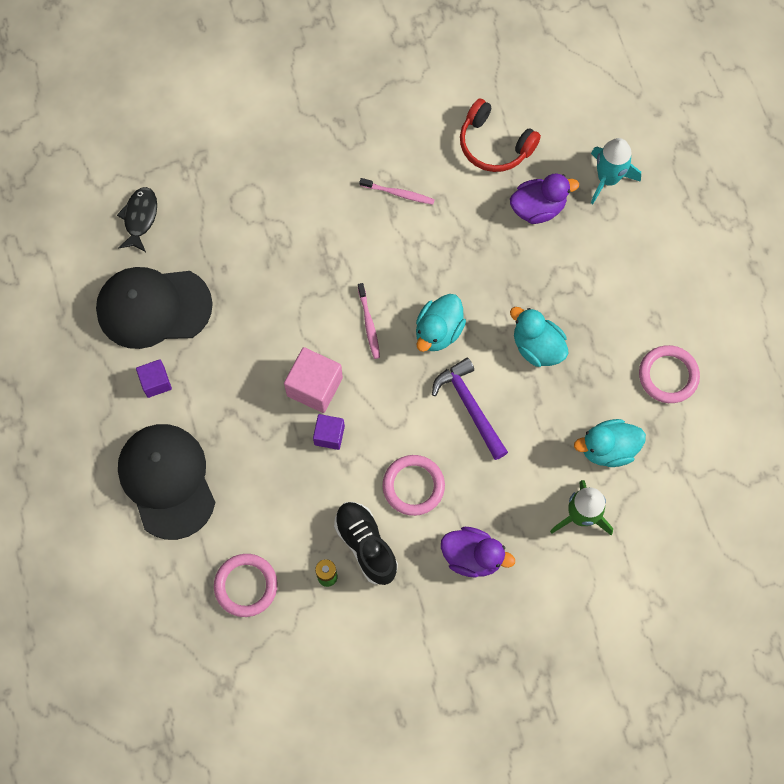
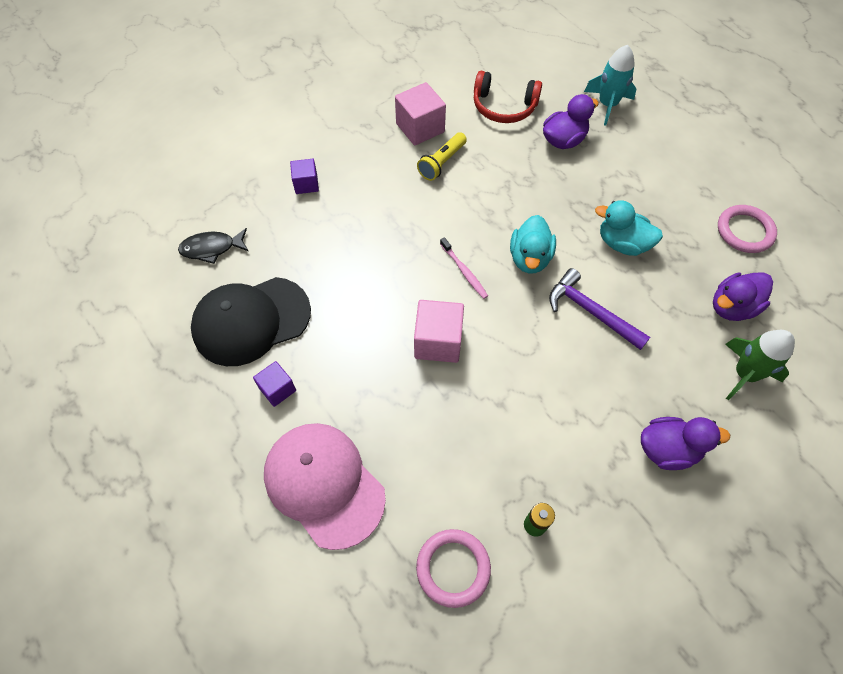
camera: 20 degrees left, 10 degrees down
(140, 218) = (211, 248): black fish -> black fish turned 90 degrees counterclockwise
(167, 481) = (324, 484): black cap -> pink cap
(329, 435) = (472, 381): purple cube -> purple cube (306, 184)
(366, 545) = (558, 477): black shoe -> none
(394, 143) = (420, 128): none -> pink cube
(399, 194) = (442, 163): pink toothbrush -> yellow flashlight
(413, 486) = (576, 401): pink ring -> none
(607, 449) = (732, 307): turquoise duck -> purple duck

